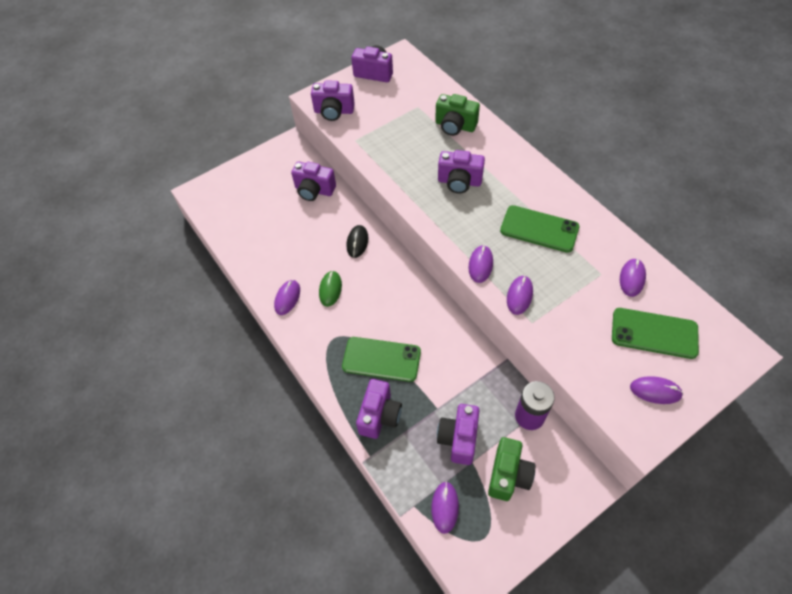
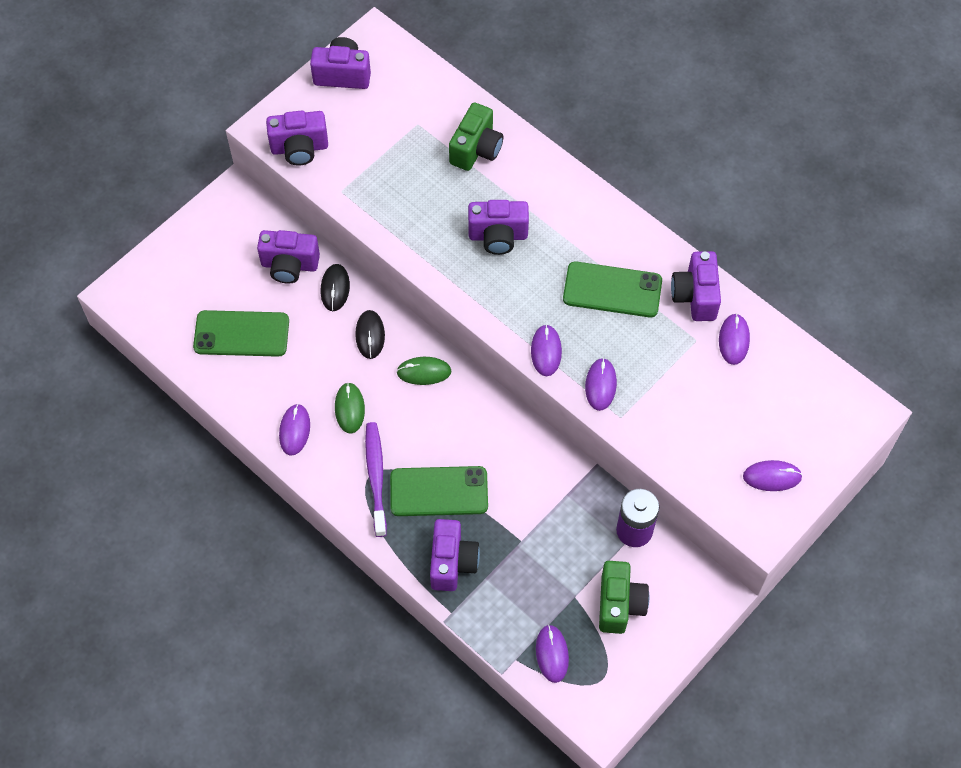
camera: 15 degrees left, 5 degrees up
(337, 341) = (376, 477): none -> purple toothbrush
(341, 209) = (335, 288): none -> black mouse
(389, 272) = (424, 372): none -> green mouse
(455, 126) = (476, 149): green camera -> green camera turned 75 degrees counterclockwise
(458, 439) = (554, 573): purple camera -> purple camera (695, 296)
(654, 333) = (765, 407): green phone -> green phone (241, 334)

